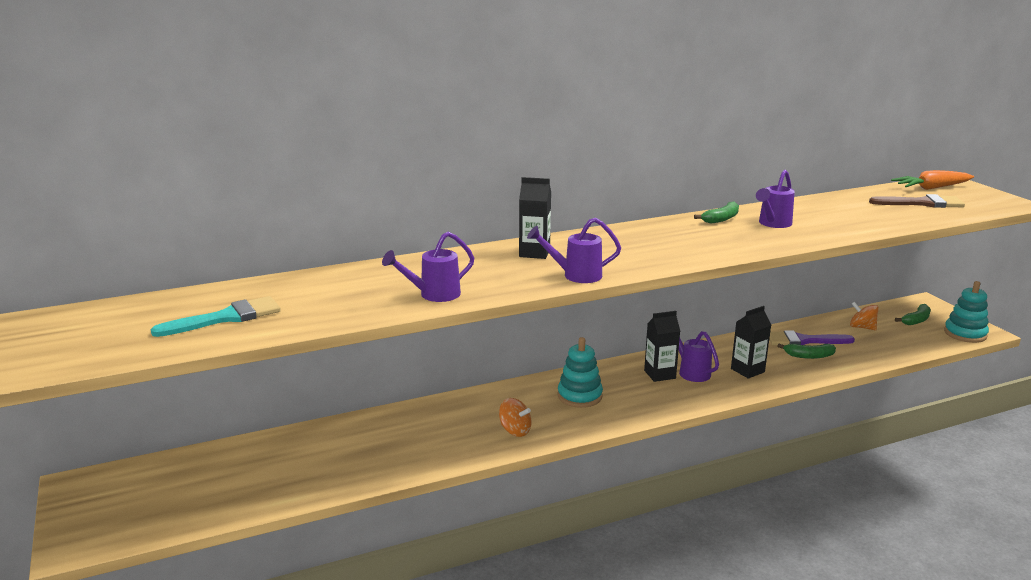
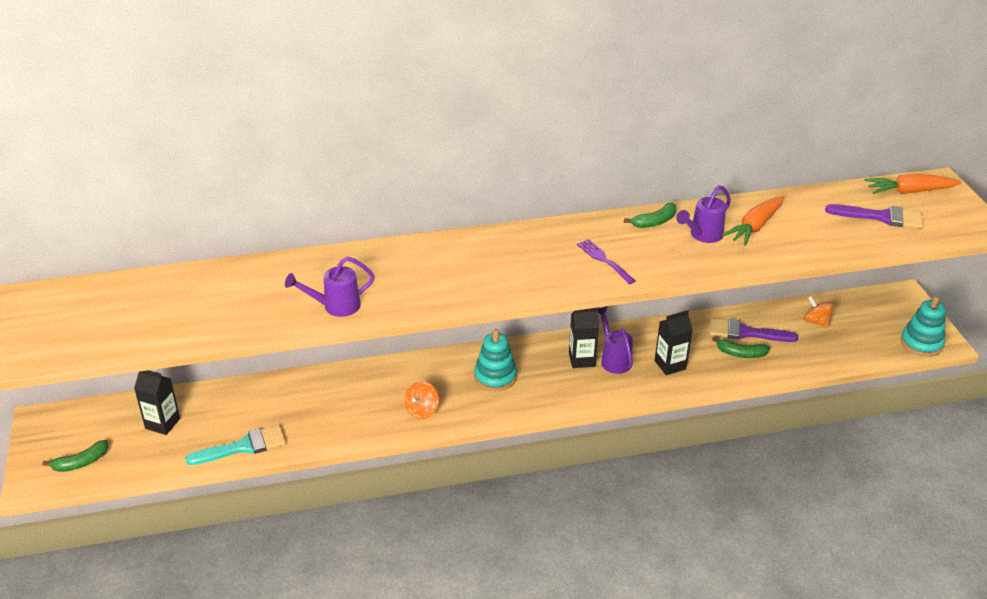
camera: 10 degrees right, 15 degrees up
(226, 318) = (152, 316): turquoise brush -> turquoise brush (243, 447)
(515, 430) = (422, 410): orange spinning top -> orange spinning top turned 75 degrees clockwise
(534, 253) = (448, 256): black carton -> black carton (162, 423)
(575, 275) = (473, 293): purple watering can -> none
(691, 245) = (603, 260): none -> purple fork
(816, 216) = (755, 227): none -> orange carrot
(916, 320) = (879, 318): green banana -> green banana (81, 462)
(921, 203) = (880, 217): brown brush -> purple brush

